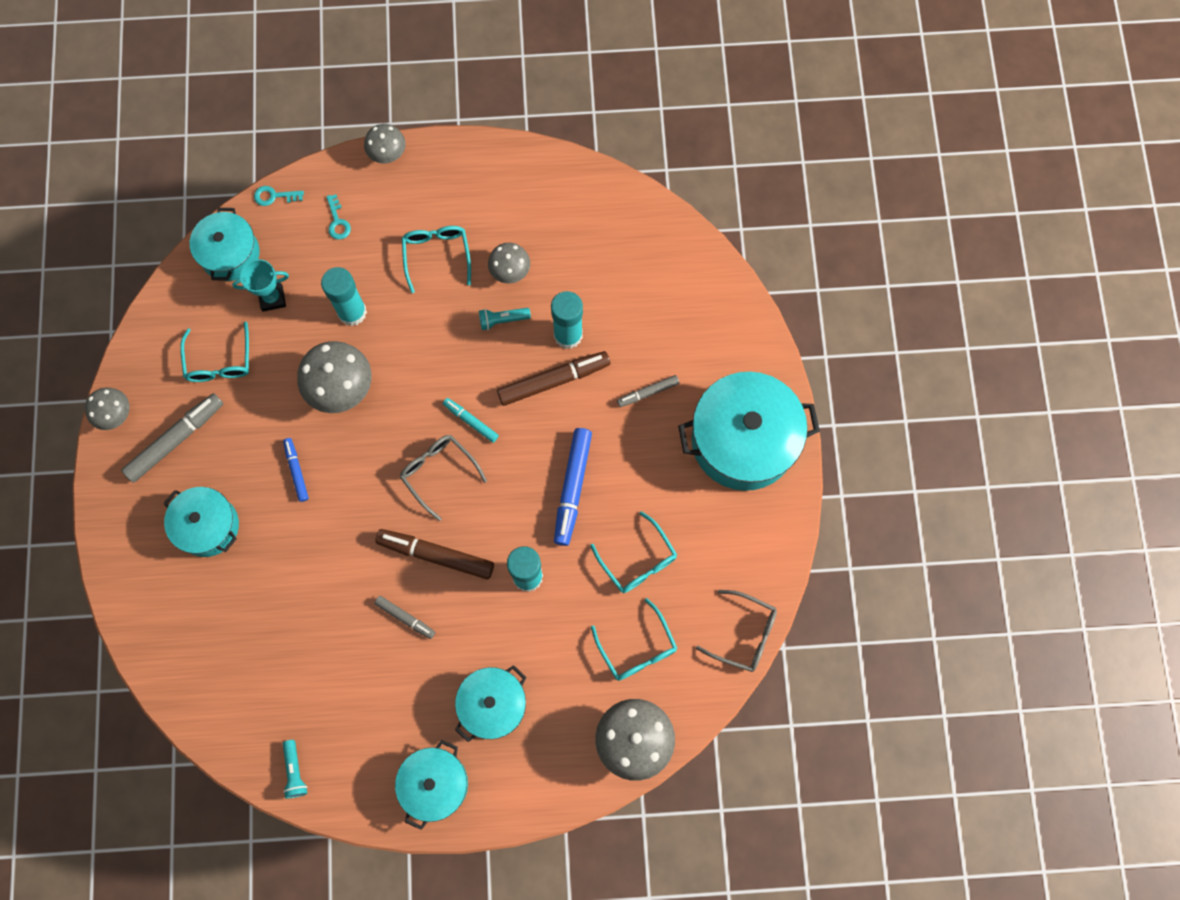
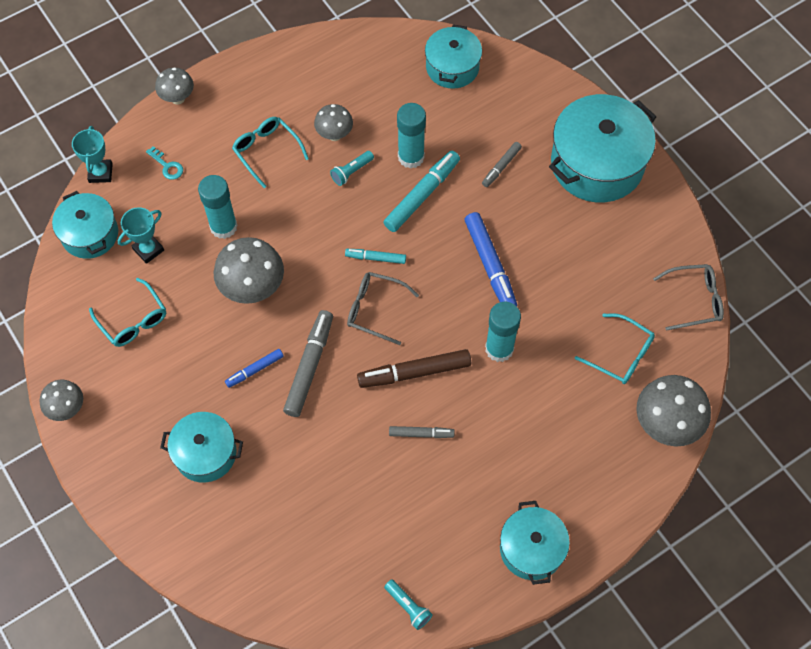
camera: 30 degrees left, 10 degrees down
(176, 439) = (133, 400): grey marker -> grey marker (309, 366)
(274, 196) = (100, 173): turquoise key -> turquoise trophy
(296, 471) = (255, 370): blue marker -> blue marker turned 75 degrees counterclockwise
(493, 705) = (537, 460): turquoise pot -> turquoise pot (452, 67)
(553, 380) = (422, 195): brown marker -> turquoise marker
(638, 561) = (577, 291): turquoise glasses -> none

